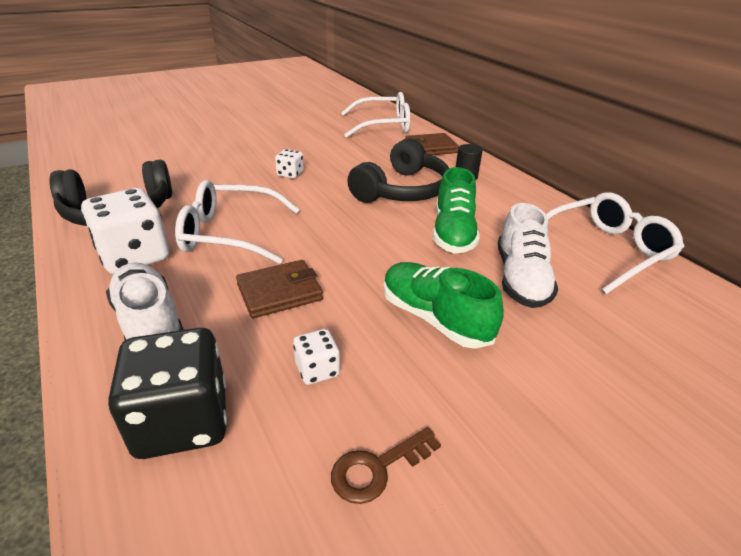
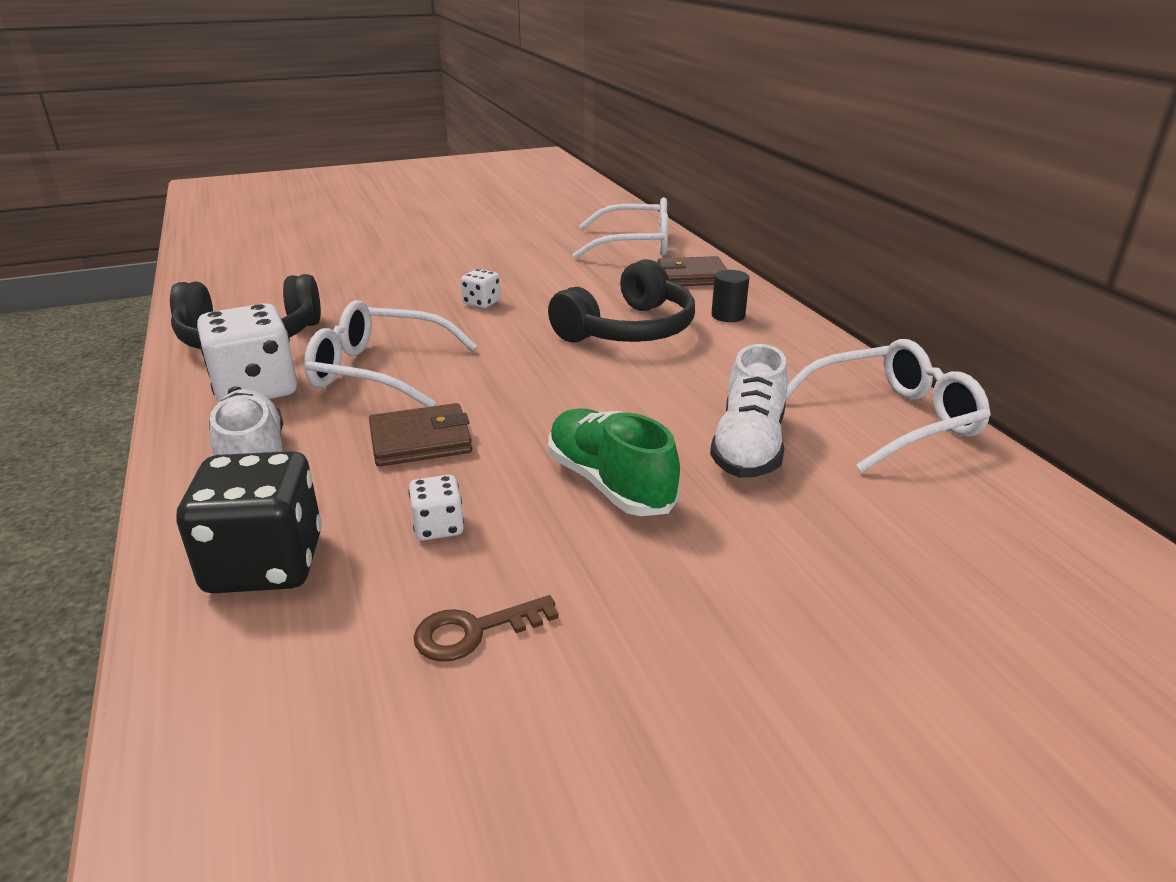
camera: 10 degrees right, 5 degrees down
(453, 233) = (678, 386): green shoe -> none

